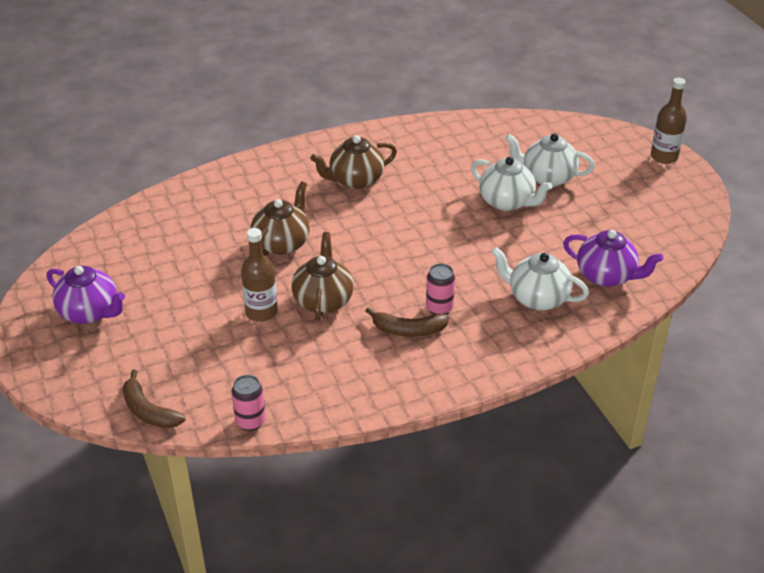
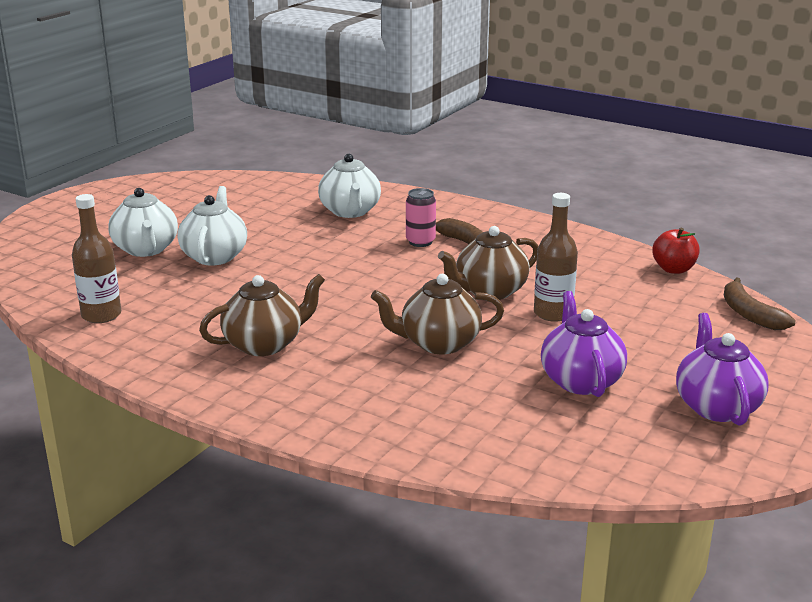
camera: 125 degrees left, 15 degrees down
(148, 411) = (749, 314): brown banana -> brown banana turned 150 degrees clockwise
(250, 421) = (673, 269): pink can -> red apple
(355, 180) = (265, 344): brown teapot -> brown teapot turned 60 degrees counterclockwise
(606, 276) = (283, 196): purple teapot -> purple teapot (580, 380)
(664, 157) = (53, 211): brown bottle -> brown bottle (101, 315)

